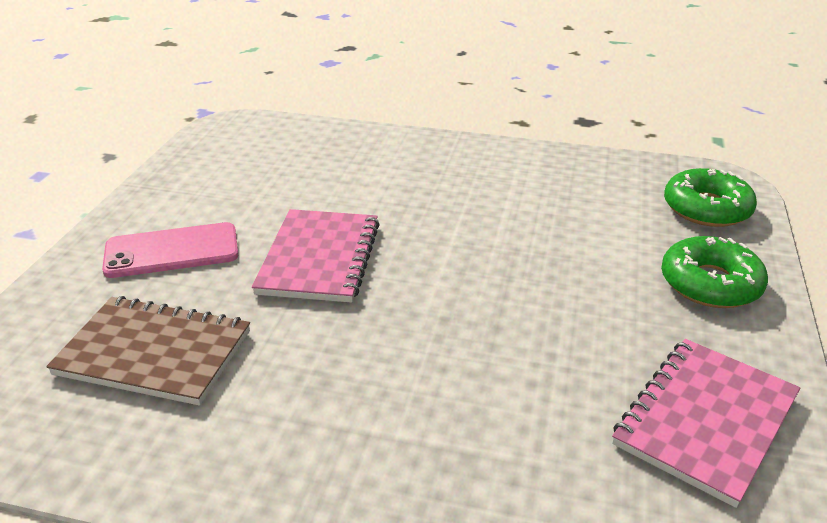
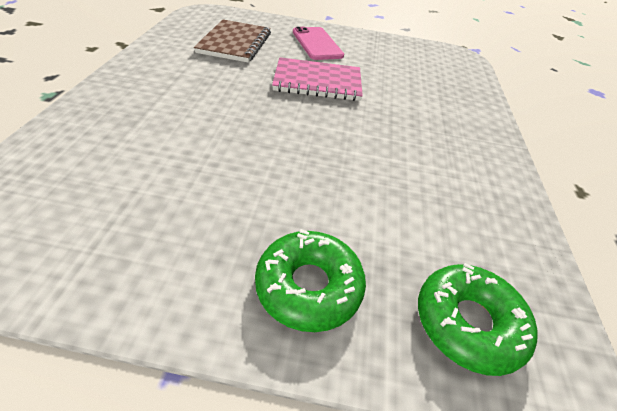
camera: 80 degrees right, 10 degrees up
(706, 420) = (120, 235): pink notebook -> none

